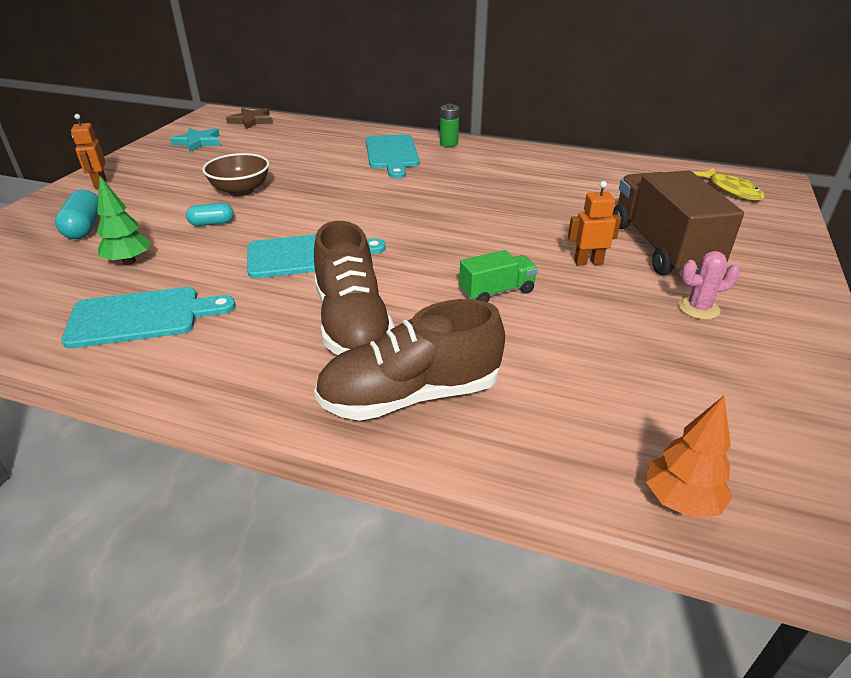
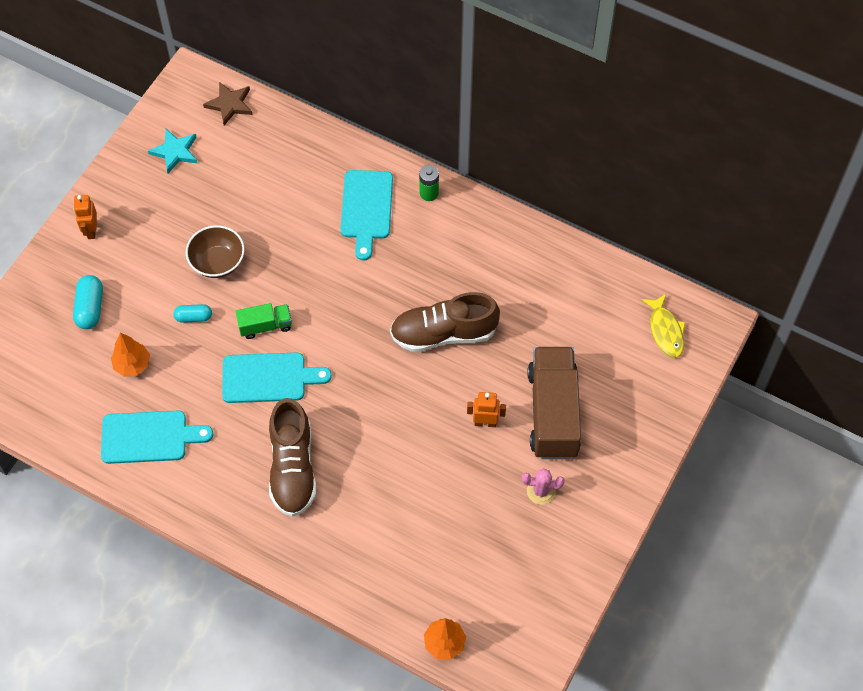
camera: 10 degrees right, 25 degrees up
(129, 261) = (132, 365): green tree -> orange tree
(410, 395) = (319, 543): brown shoe -> brown shoe (443, 333)
(496, 291) = (402, 448): green truck -> green truck (265, 326)

